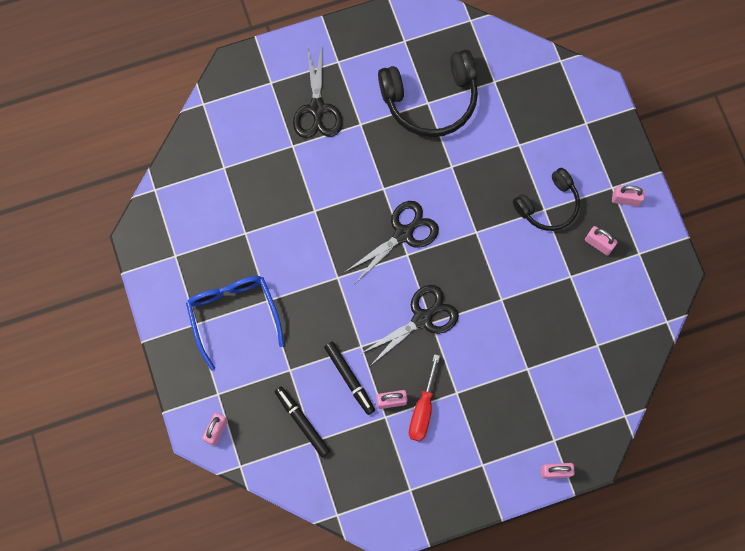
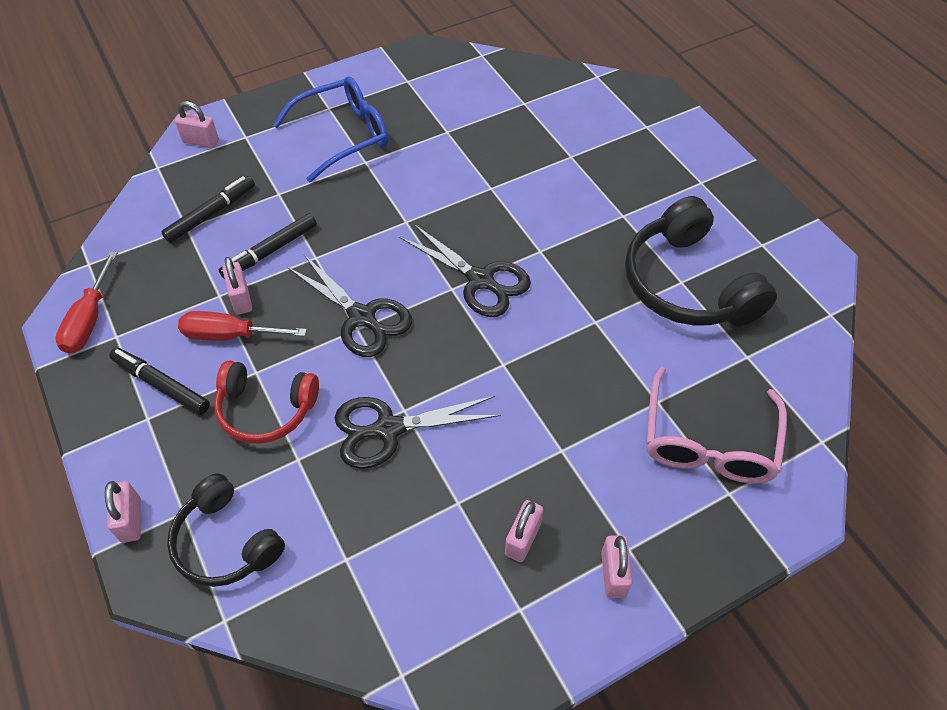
camera: 80 degrees right, 20 degrees down
(317, 108) = (629, 171): black scissors -> black scissors (388, 429)
(392, 510) = (89, 320): none -> red screwdriver
(457, 456) = (161, 385): none -> black marker
(488, 387) = (266, 410): none -> red headphones
(548, 205) = (570, 455): black headphones -> black headphones (225, 542)
(551, 124) = (708, 442): none -> pink glasses

